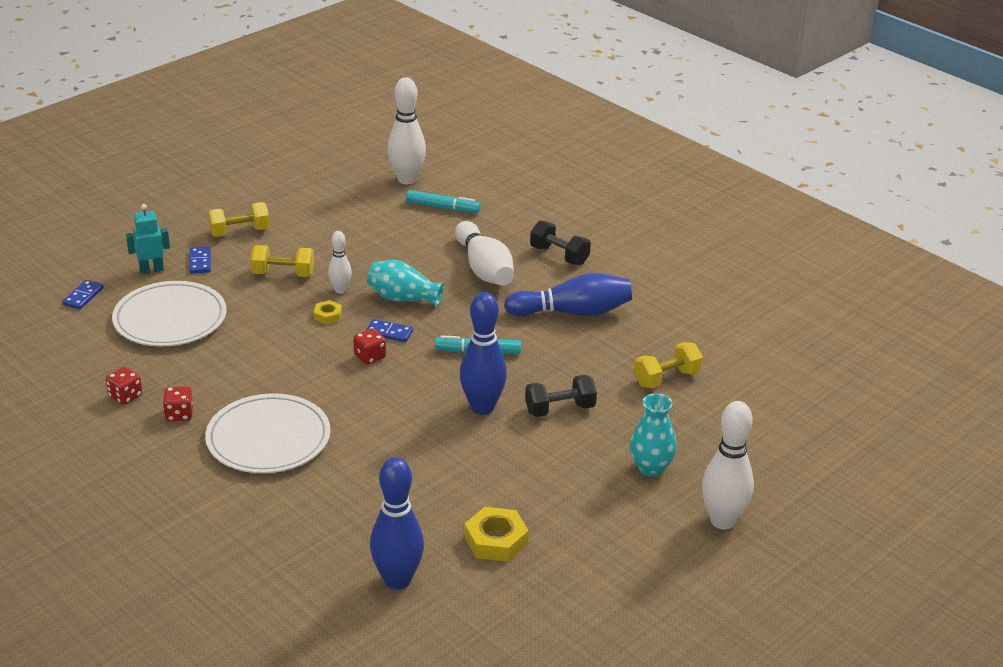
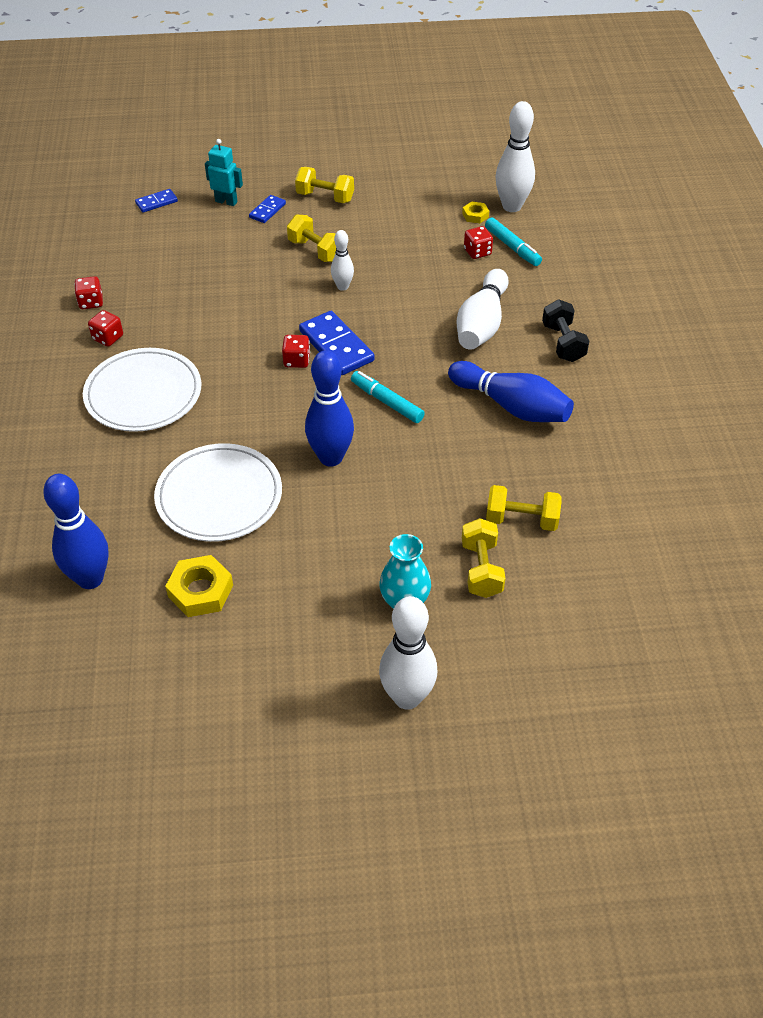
camera: 40 degrees right, 15 degrees up
(170, 318) = (192, 251): white plate -> white plate (219, 496)
(328, 315) = (307, 305): yellow nut -> yellow nut (475, 215)
(389, 333) = (336, 346): blue domino -> blue domino, size x1.85
(403, 298) = (383, 319): turquoise vase -> none
(419, 222) = (477, 252): none -> red dice
(560, 409) = (392, 496): black dumbbell -> none
(677, 421) = (481, 569): none -> yellow dumbbell

